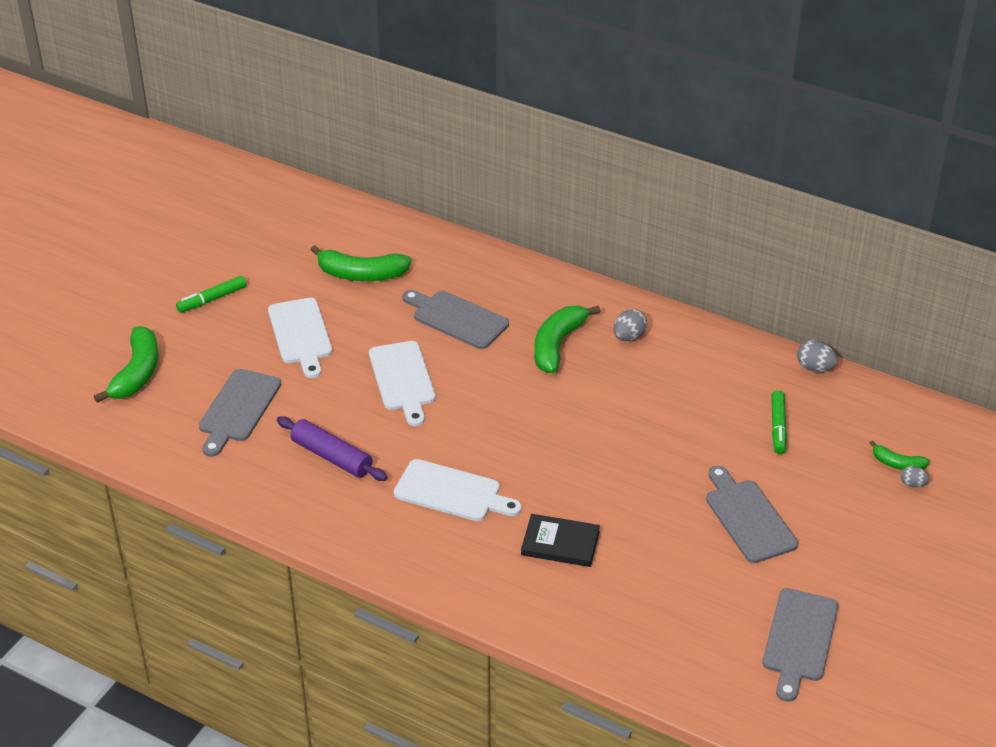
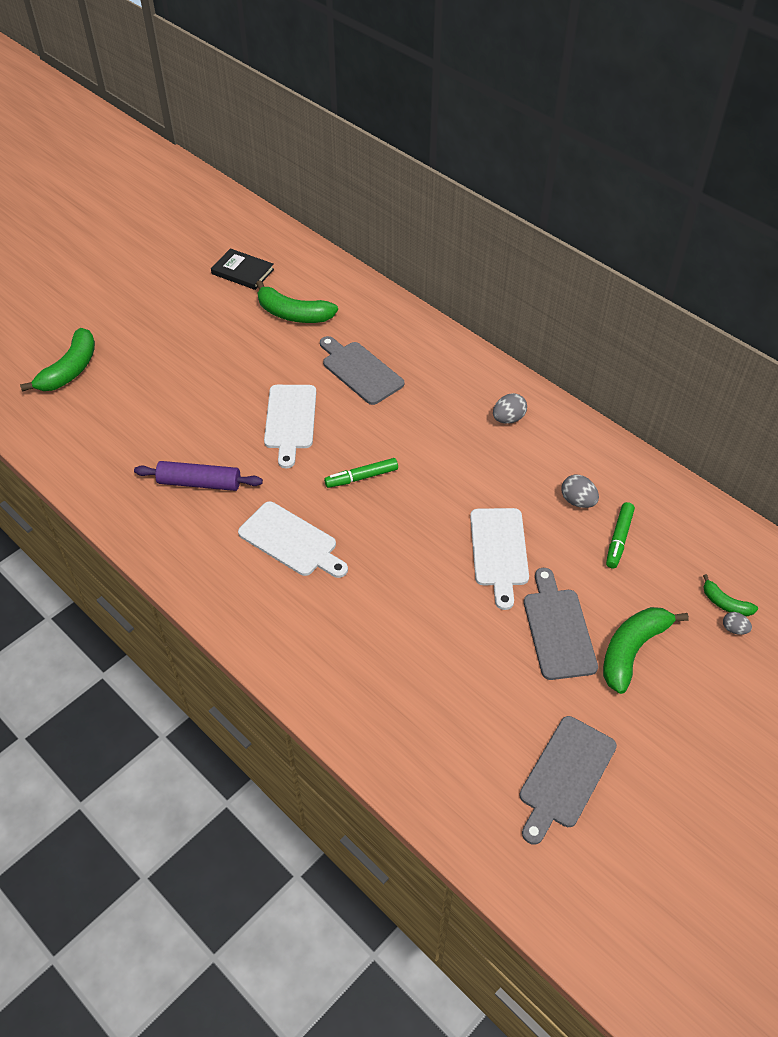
camera: 15 degrees right, 10 degrees up
(212, 299) = (159, 314): green marker -> green marker (361, 477)
(238, 409) = (139, 420): grey cutting board -> none
(300, 334) = (220, 360): white cutting board -> white cutting board (499, 551)
(332, 457) = (199, 483): purple rolling pin -> purple rolling pin turned 45 degrees counterclockwise
(557, 345) = (440, 414): green banana -> green banana (632, 650)
(560, 543) = (370, 616): black book -> black book (243, 271)
(814, 368) = (674, 484): grey egg -> grey egg (577, 501)

